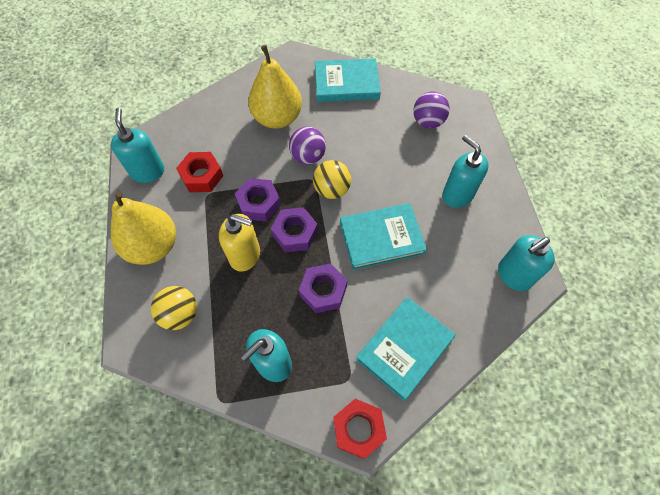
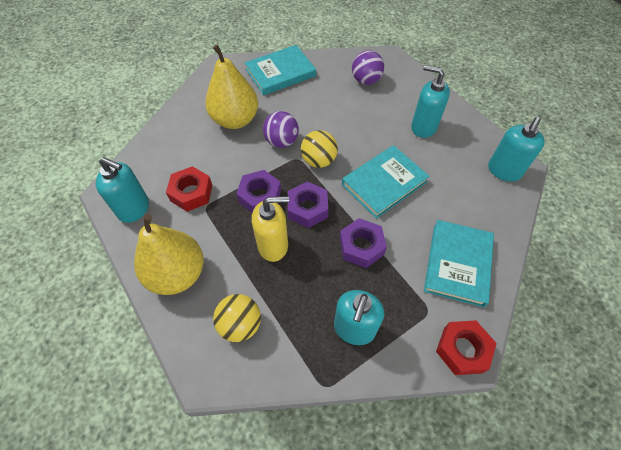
camera: 25 degrees left, 5 degrees down
(148, 172) = (134, 209): turquoise soap dispenser -> turquoise soap dispenser turned 150 degrees clockwise

